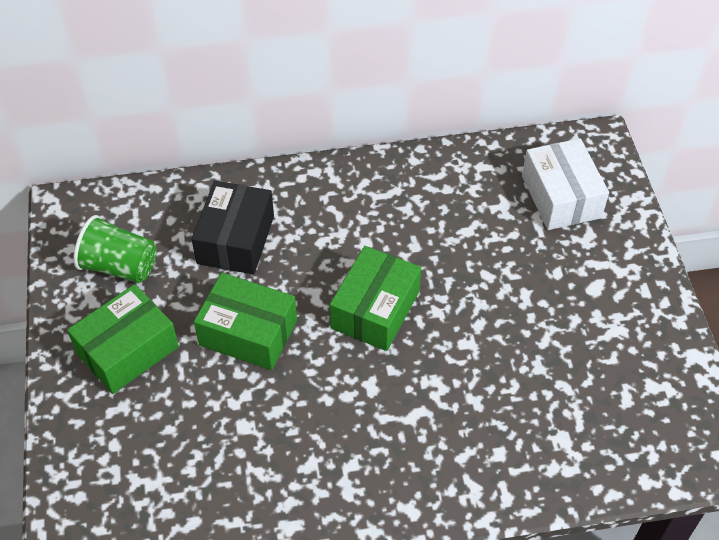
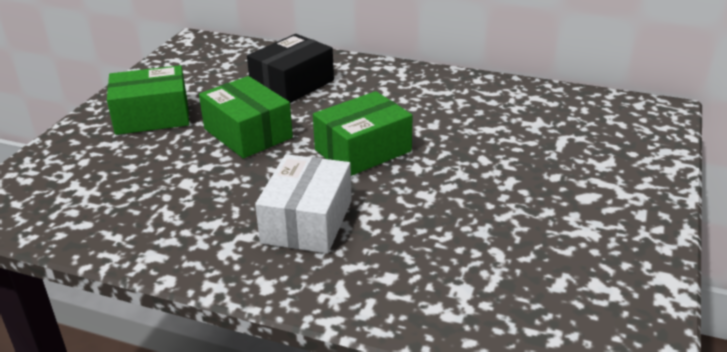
camera: 30 degrees right, 20 degrees down
(120, 266) = (196, 76): green cup -> none
(561, 197) = (598, 132): white box -> white box (307, 221)

